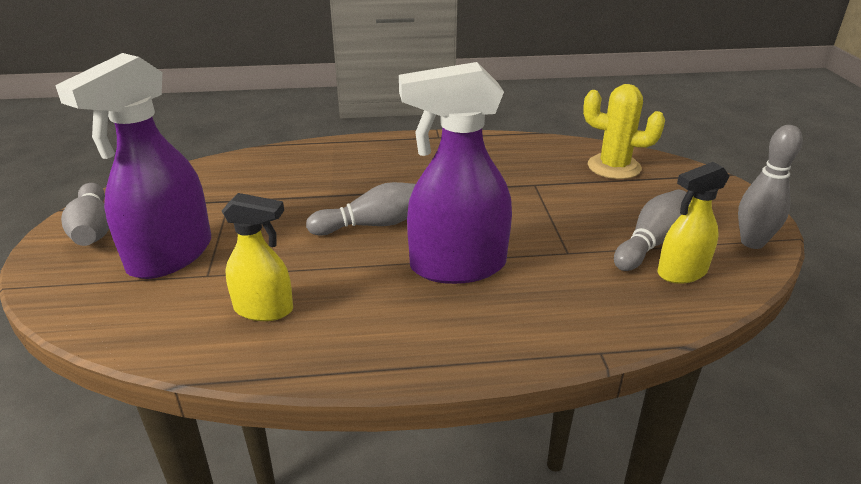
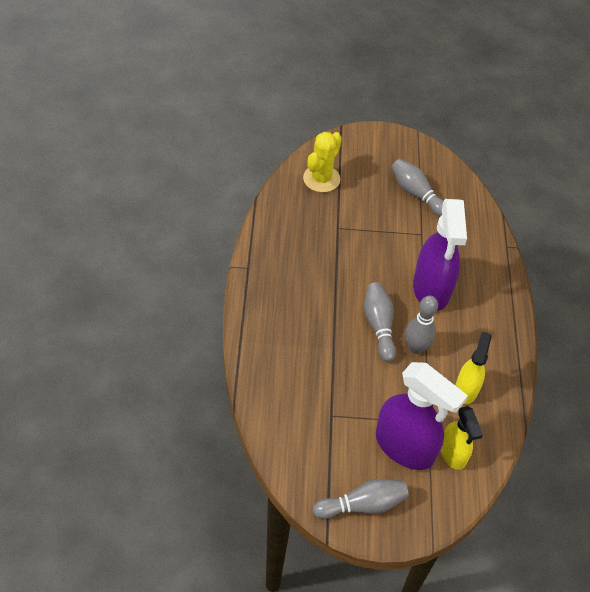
camera: 85 degrees left, 20 degrees up
(681, 272) = (446, 192): yellow spray bottle -> yellow spray bottle (453, 453)
(752, 242) = (420, 151): grey bowling pin -> grey bowling pin (416, 348)

